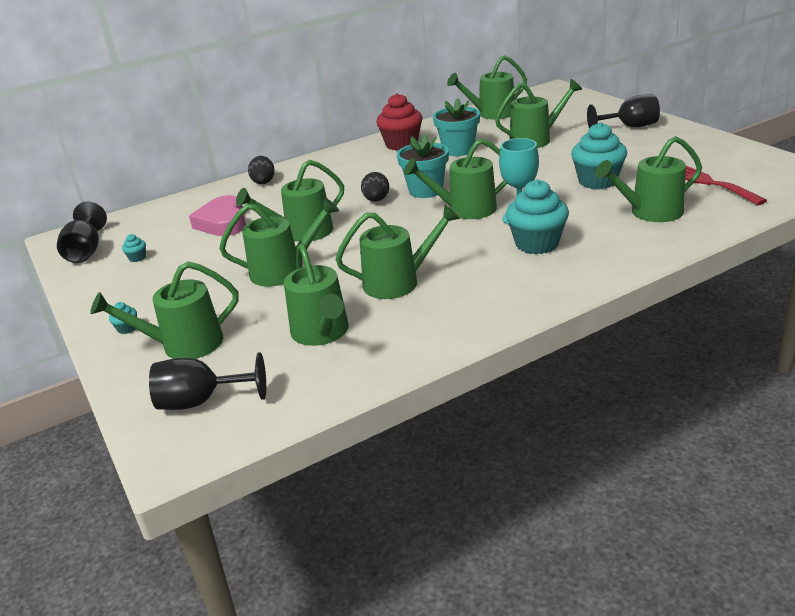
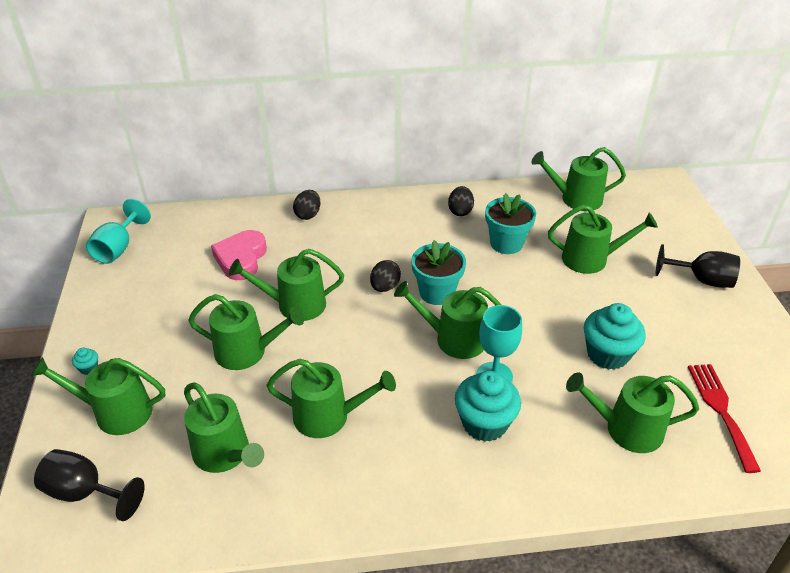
camera: 20 degrees right, 10 degrees up
(86, 251) = (118, 248): black goblet -> turquoise goblet
(137, 258) = (149, 276): turquoise cupcake -> none
(322, 333) = (225, 454): green watering can -> green watering can turned 45 degrees counterclockwise
(401, 144) = (460, 211): red cupcake -> black egg

